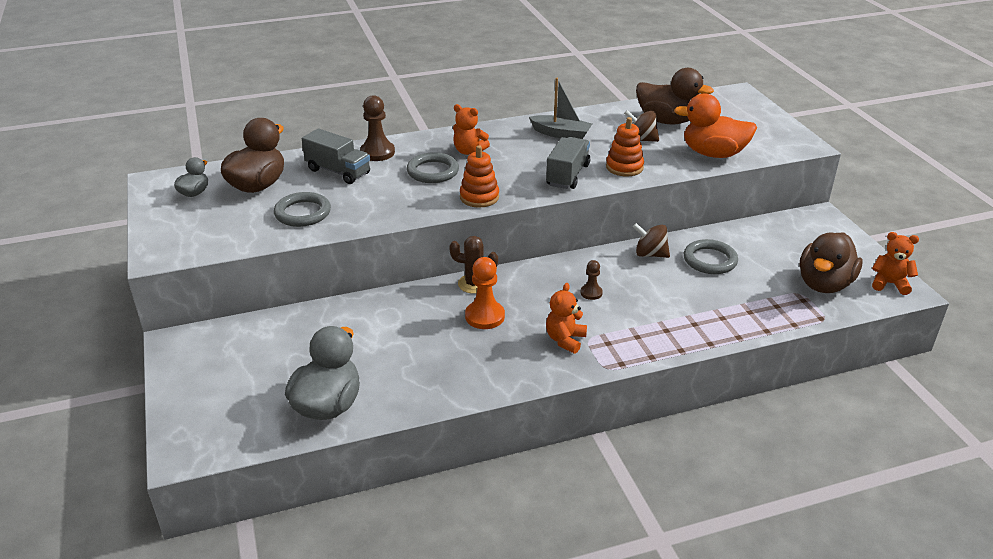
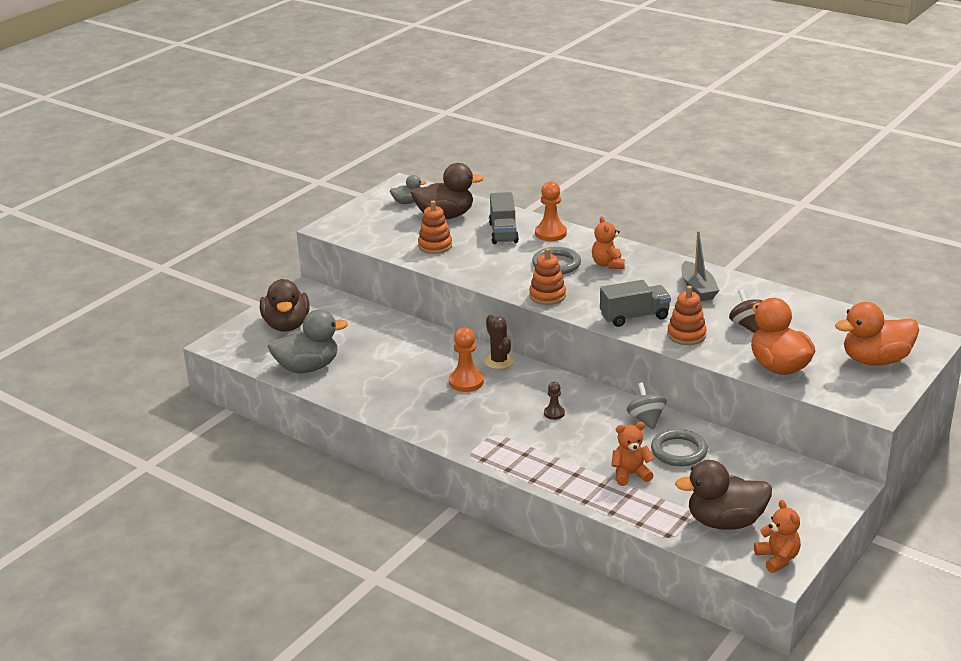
camera: 55 degrees right, 5 degrees down
(303, 213) = (435, 246): grey ring -> orange stacking toy
(377, 152) = (550, 233): brown pawn -> orange pawn
(565, 340) = (481, 425): orange teddy bear -> orange teddy bear (630, 474)
(650, 254) = (646, 420): brown spinning top -> grey spinning top
(667, 121) = (804, 325): brown duck -> brown duck (287, 325)
(743, 119) = (875, 360): none -> orange duck

